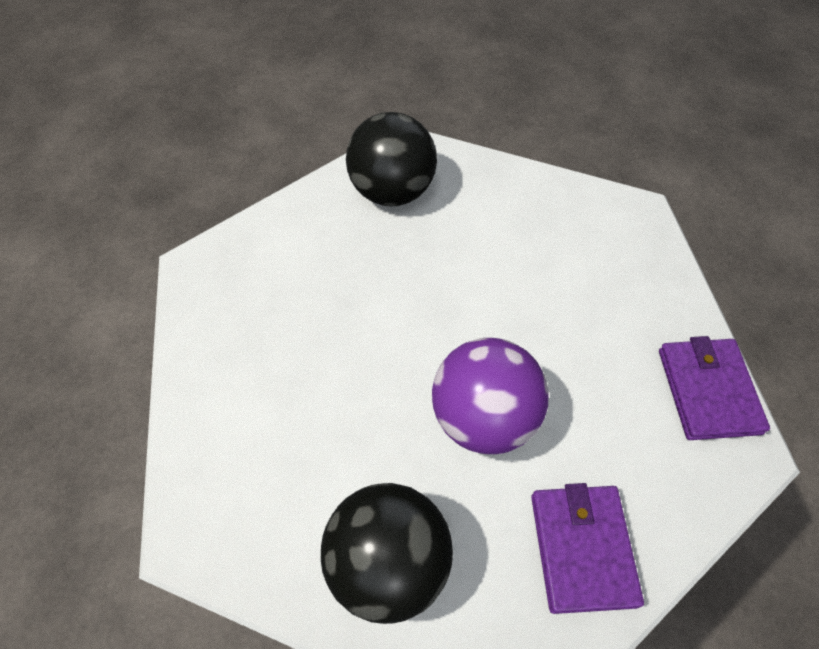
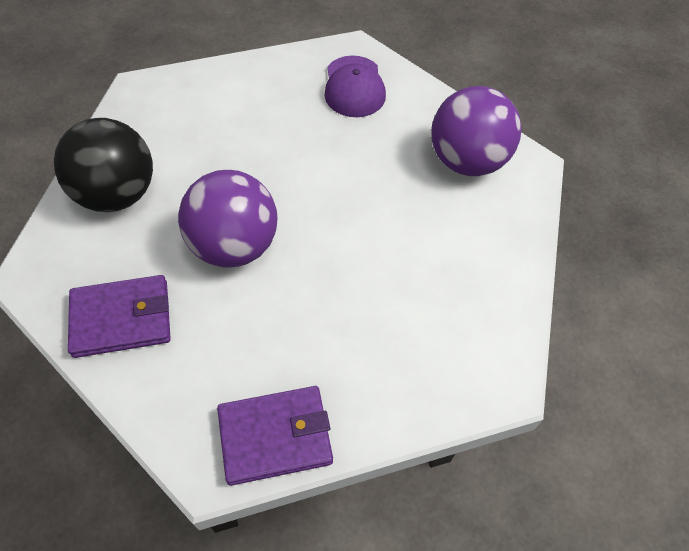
camera: 80 degrees right, 0 degrees up
(260, 273) = (354, 87): none -> purple cap
(392, 191) = (467, 161): black ball -> purple ball

